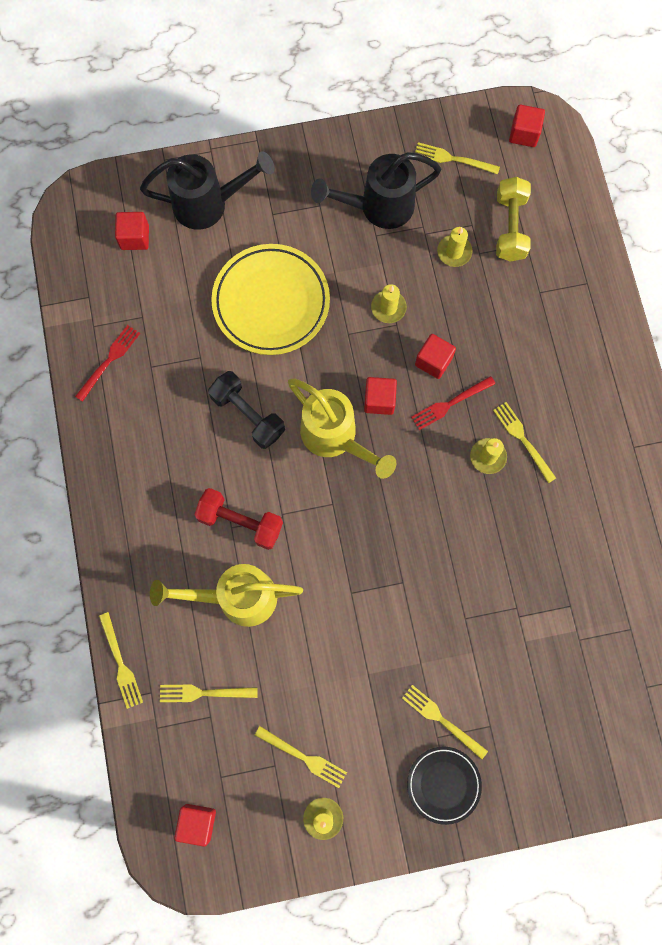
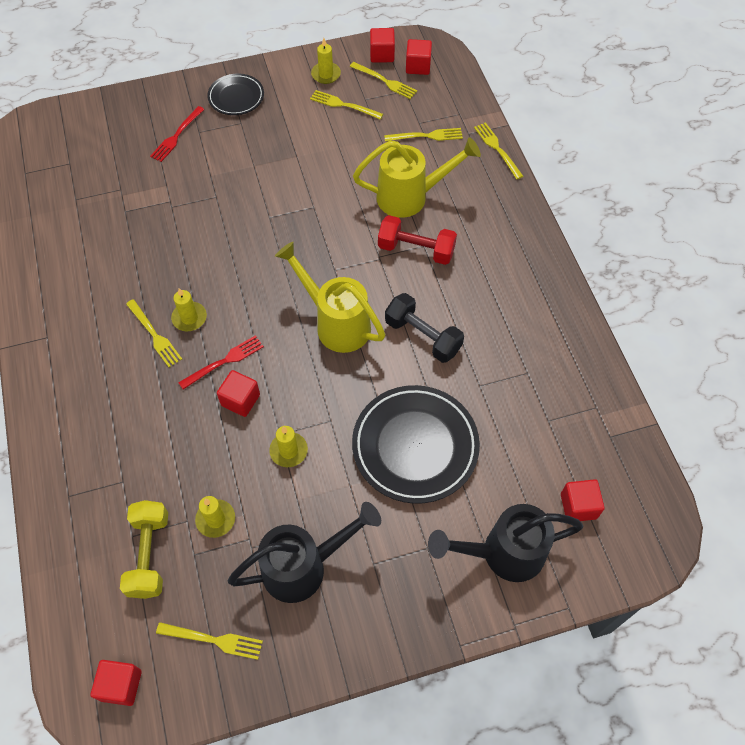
camera: 175 degrees right, 15 degrees down
(109, 360) = (570, 375): red fork -> red fork (176, 136)
(271, 302) = (415, 446): yellow plate -> black plate
(379, 400) = (295, 359): red cube -> red cube (382, 54)
(441, 719) = (237, 133): yellow fork -> yellow fork (385, 81)

